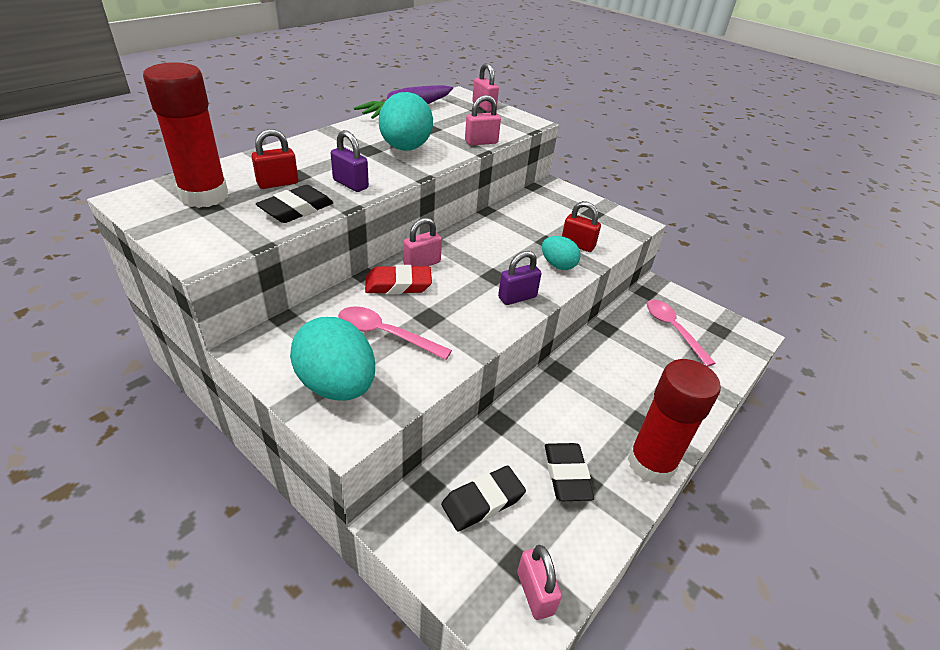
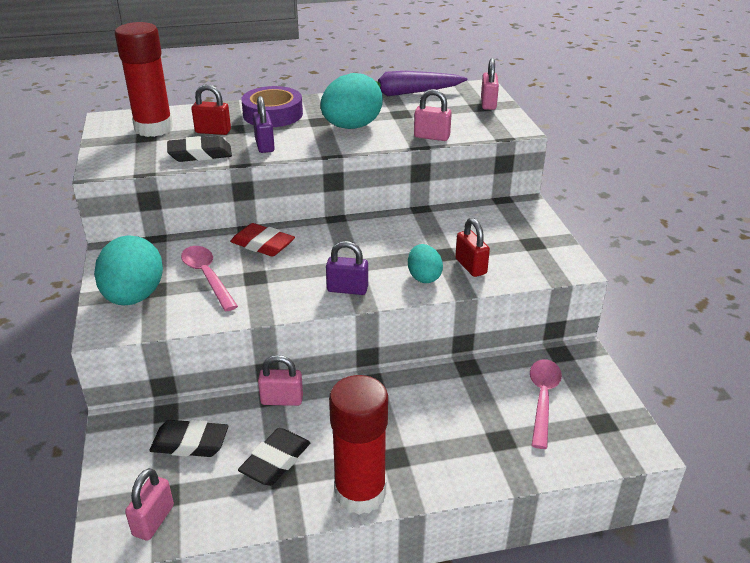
camera: 40 degrees right, 5 degrees down
(316, 153) = (273, 114): none -> purple tape
(422, 264) = (302, 235): pink padlock -> pink padlock (282, 400)

